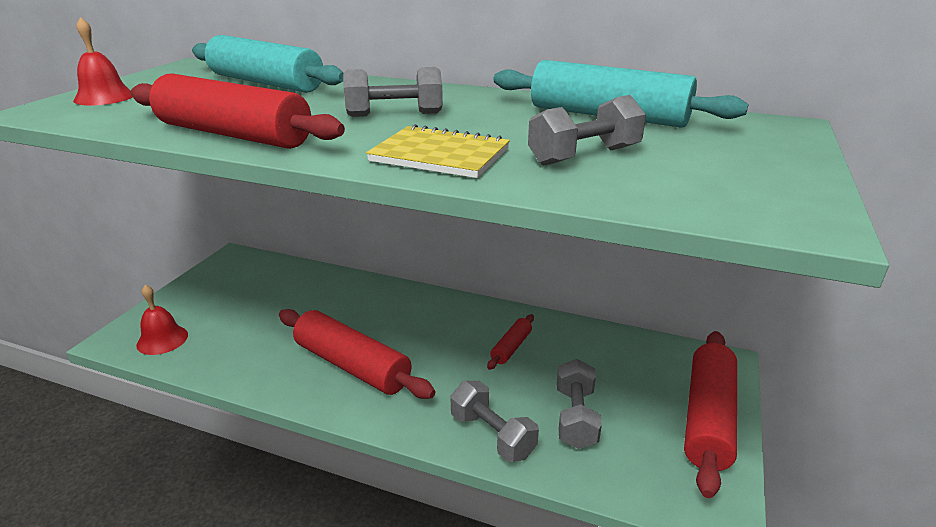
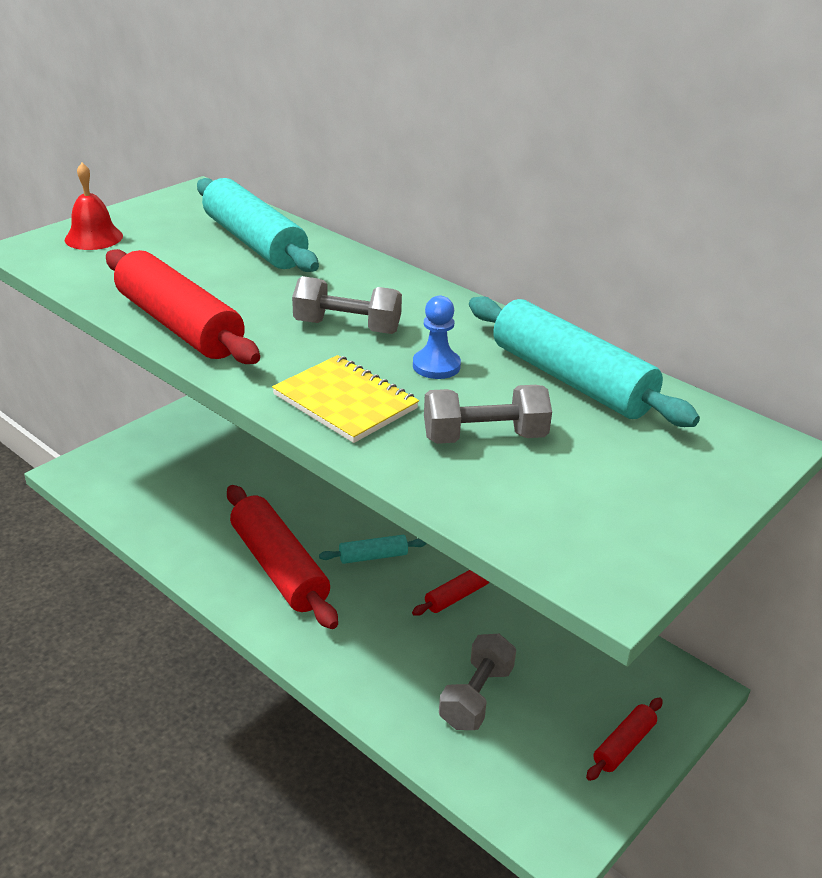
camera: 20 degrees right, 5 degrees up
(162, 339) = (112, 484): red bell -> none
(427, 336) = (373, 556): none -> turquoise rolling pin
(492, 435) = (378, 687): grey dumbbell -> none
(494, 124) = (436, 366): none -> blue pawn
(708, 418) = (623, 745): red rolling pin -> red rolling pin, size x0.48

